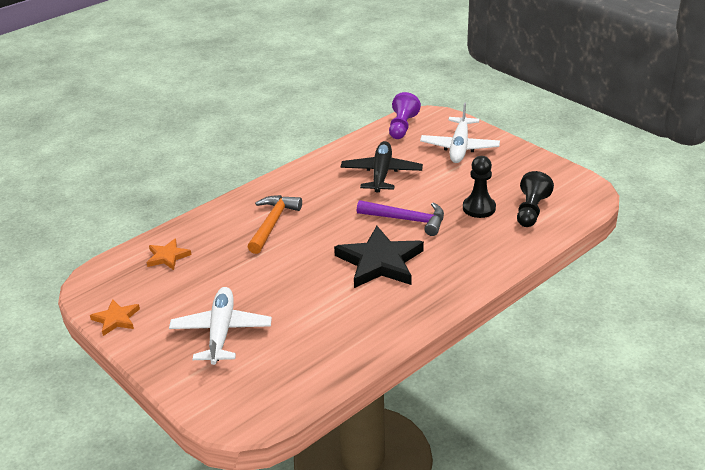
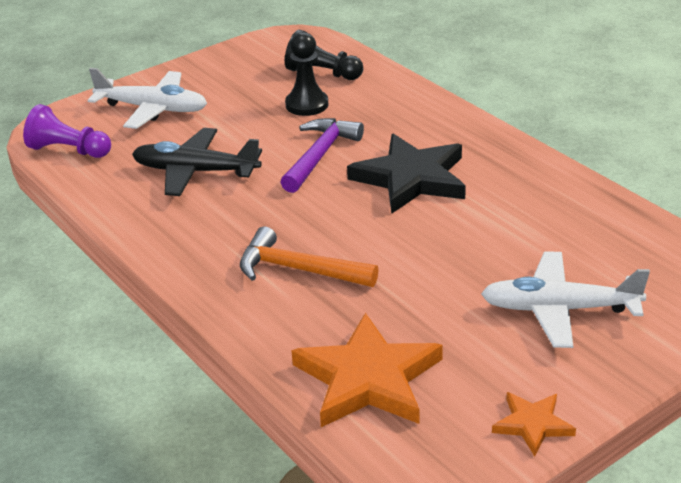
camera: 85 degrees left, 0 degrees up
(167, 256) = (367, 379): orange star -> orange star, size x1.96

